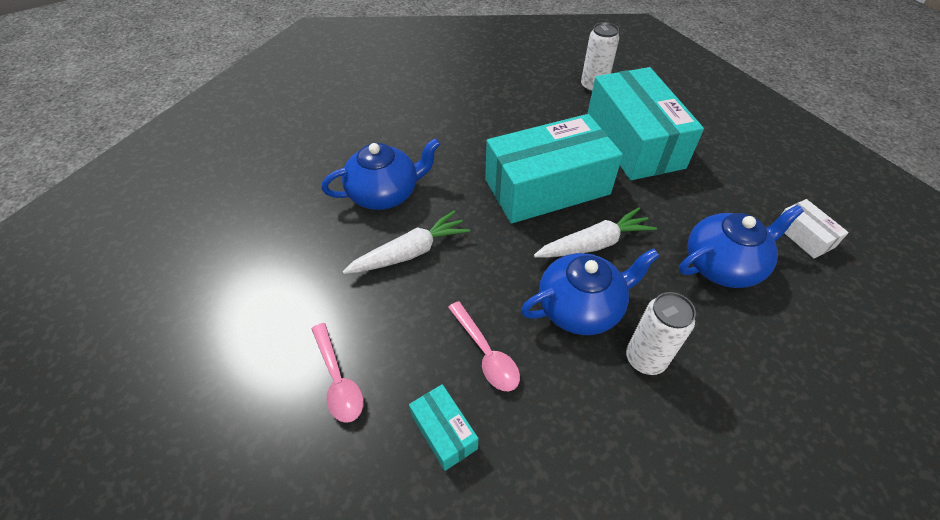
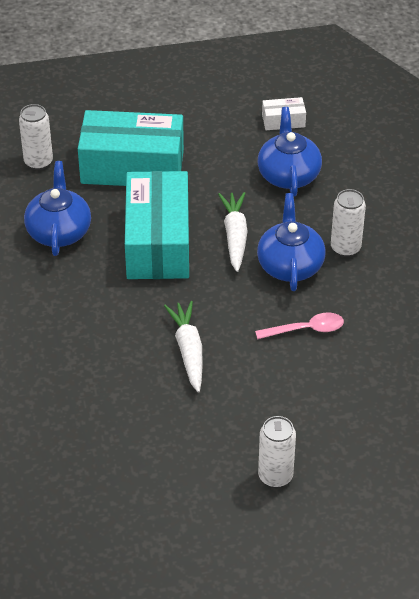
camera: 70 degrees left, 5 degrees down
(243, 387) = (275, 476): none -> white can
(338, 380) = (292, 418): pink spoon -> none
(385, 193) = (107, 353): blue teapot -> blue teapot (59, 231)
(444, 432) = (356, 368): turquoise box -> none

